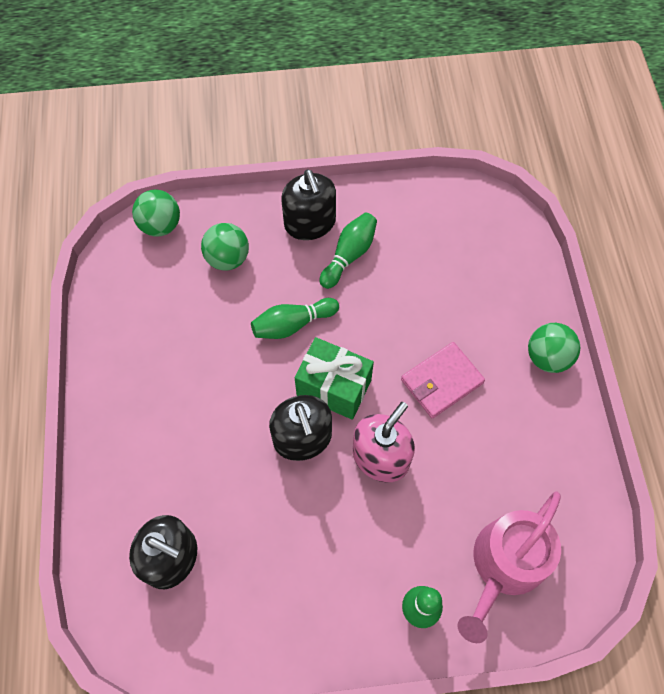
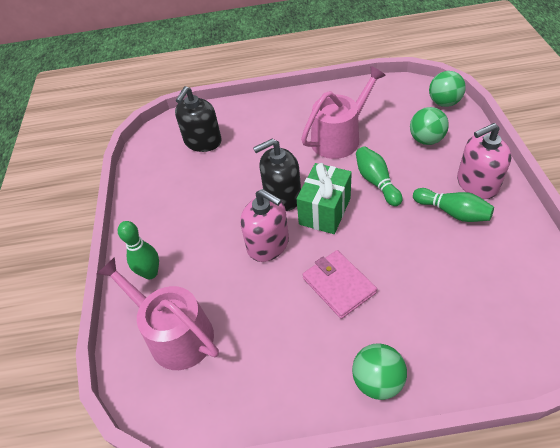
camera: 95 degrees right, 15 degrees down
(203, 358) = (340, 138): none -> pink watering can
(310, 223) = (477, 184): black soap dispenser -> pink soap dispenser

